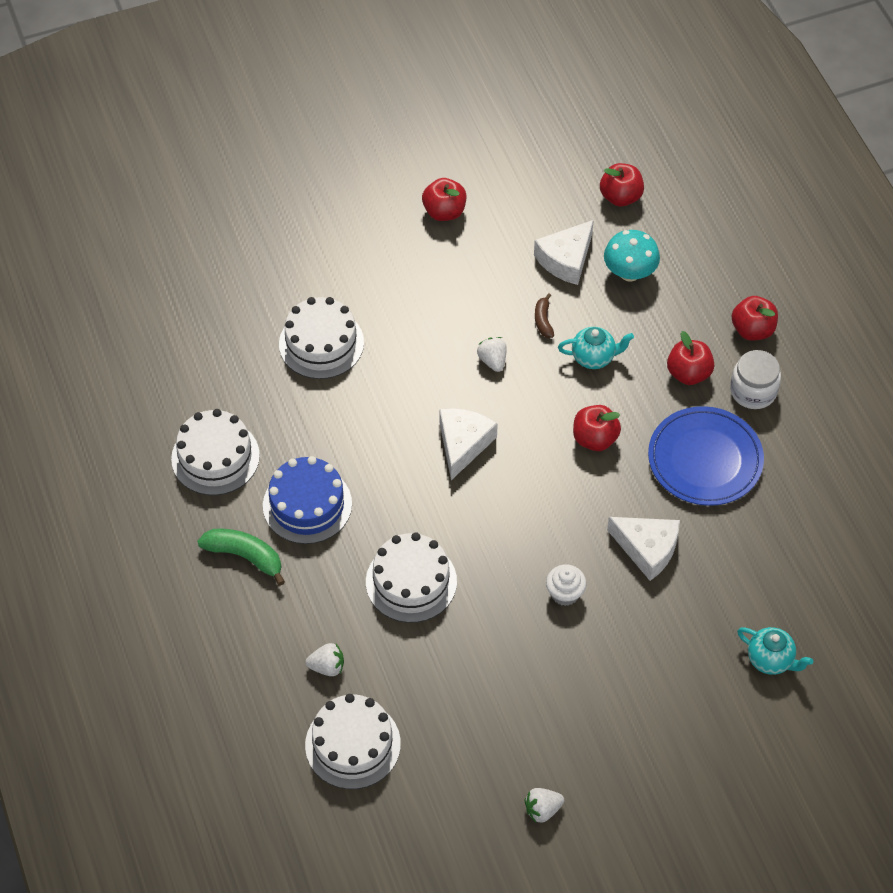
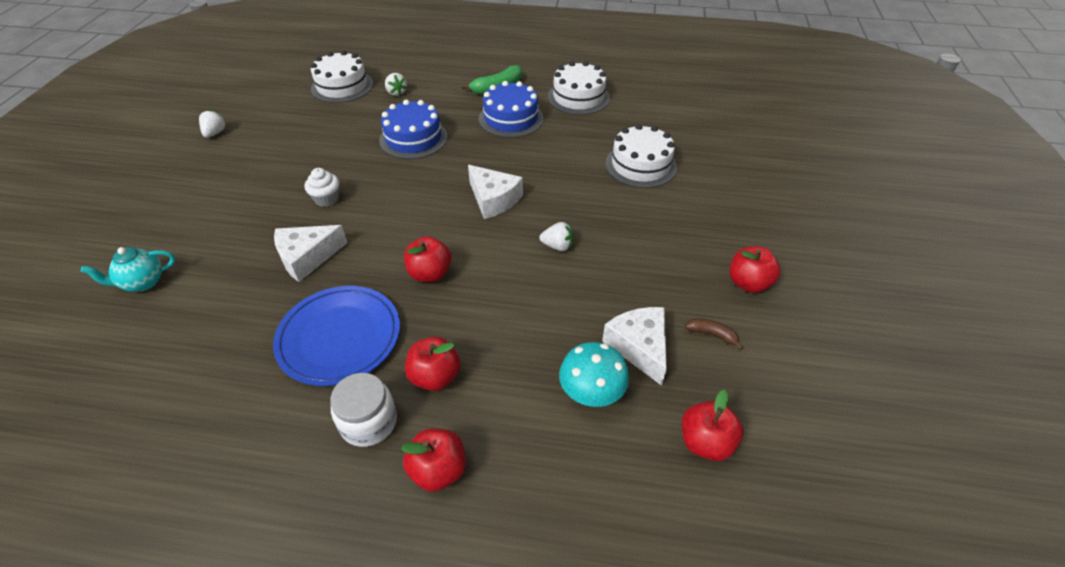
camera: 120 degrees right, 10 degrees down
(327, 667) = (396, 92): white strawberry -> white strawberry turned 60 degrees counterclockwise
(411, 581) = (413, 138): white cake -> blue cake
(543, 320) = (576, 296): brown banana -> brown banana (712, 335)
(594, 357) = (510, 312): turquoise teapot -> none

